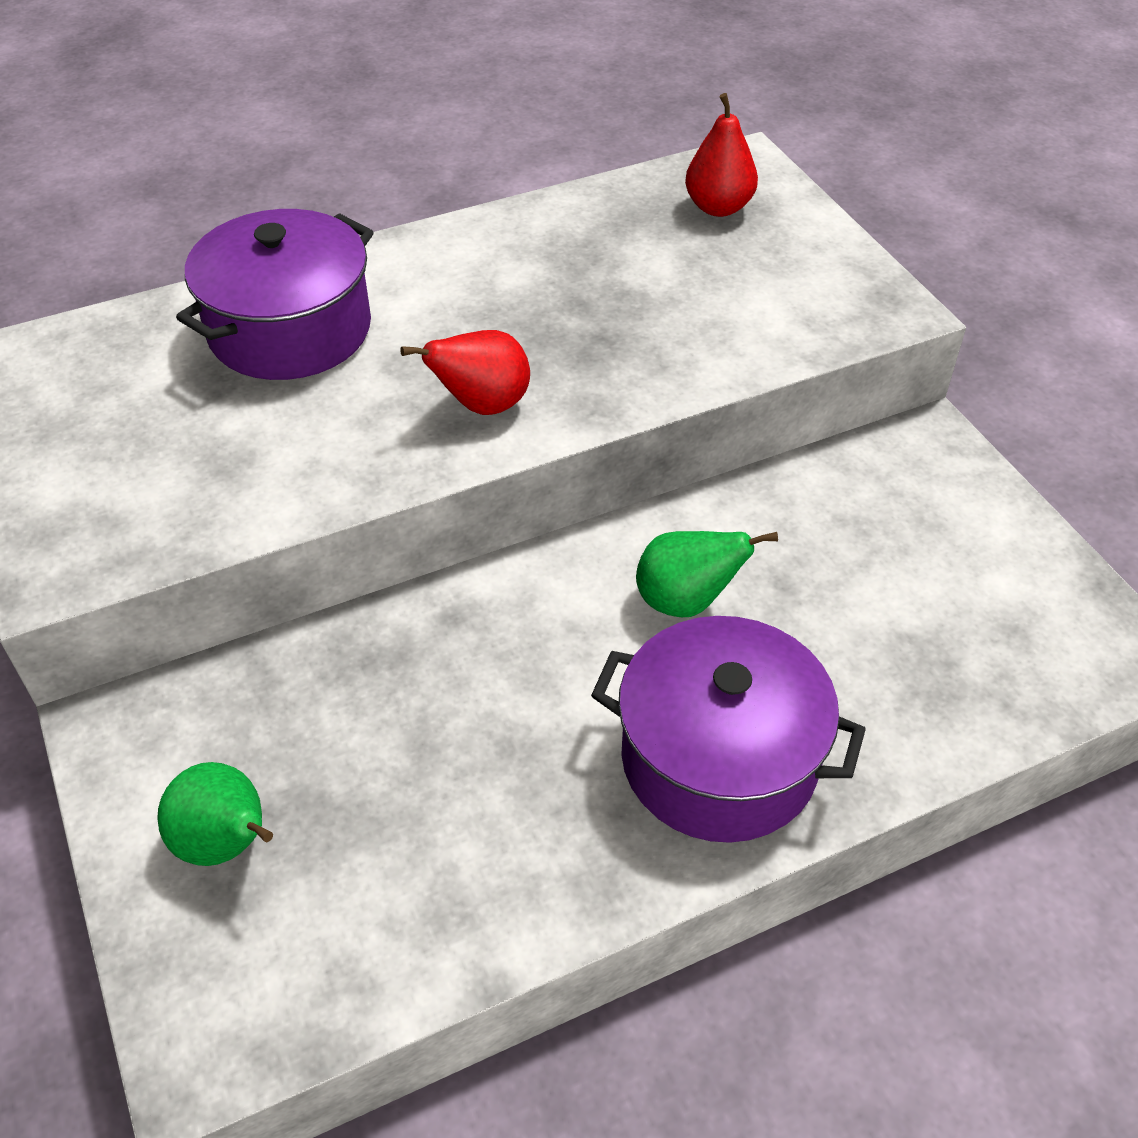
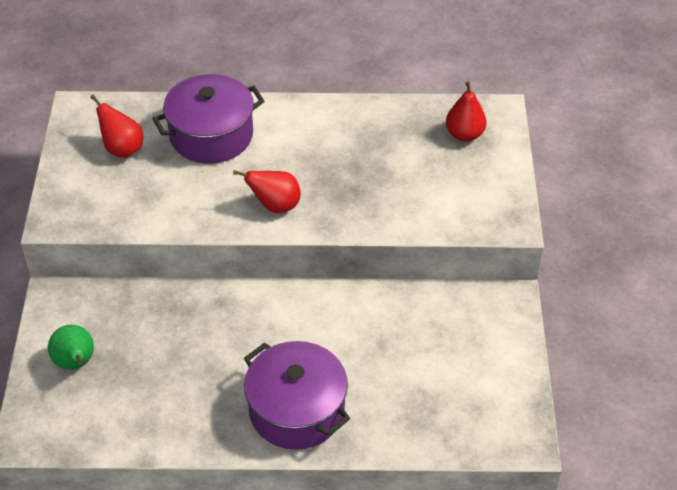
camera: 25 degrees right, 0 degrees up
(129, 401) = (122, 149): none -> red pear
(686, 601) = (330, 334): green pear -> none

